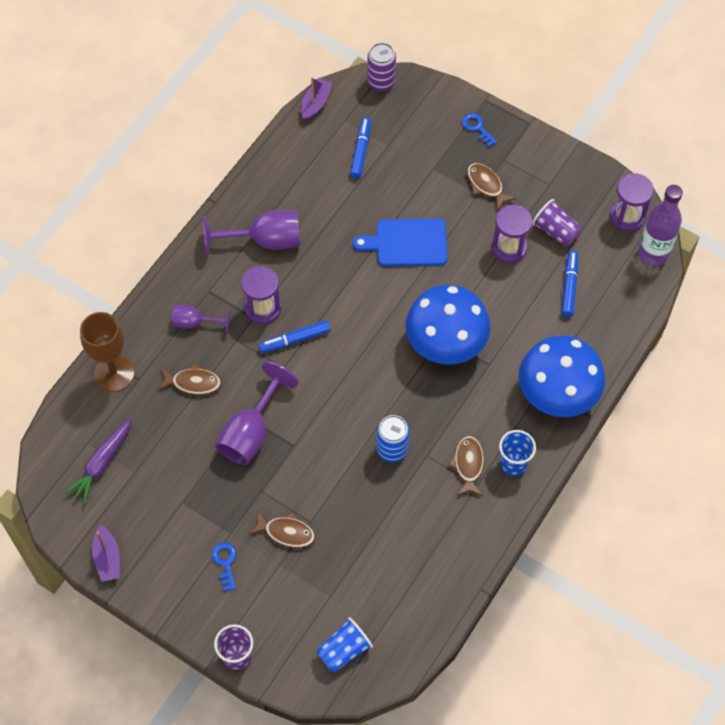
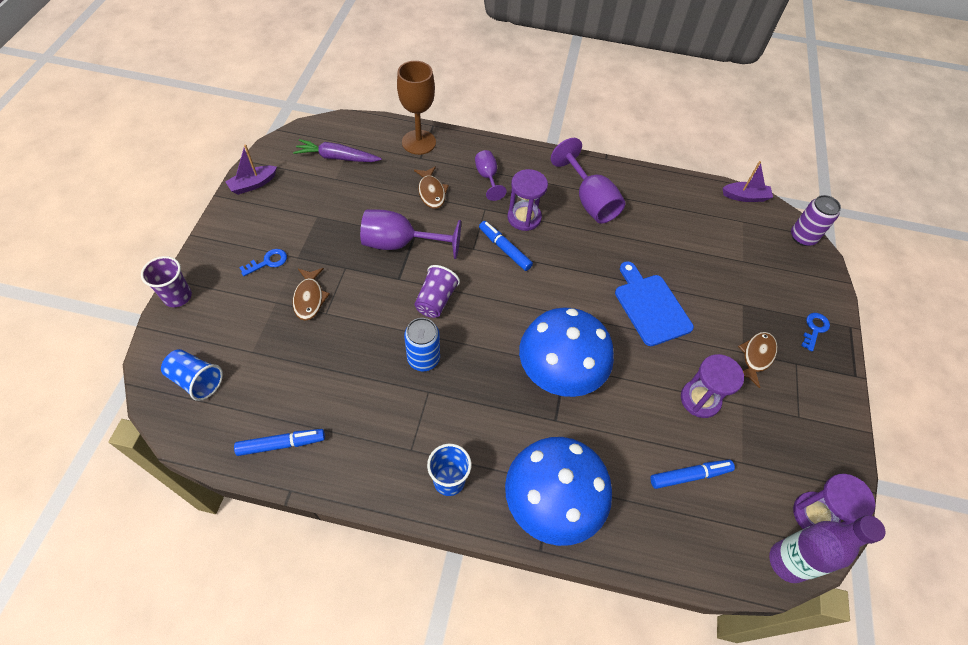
camera: 65 degrees right, 5 degrees down
(360, 151) = (721, 242): blue marker -> blue marker (281, 444)
(468, 465) = (431, 434): brown fish -> none
(555, 231) = (747, 440): purple cup -> purple cup (436, 300)

